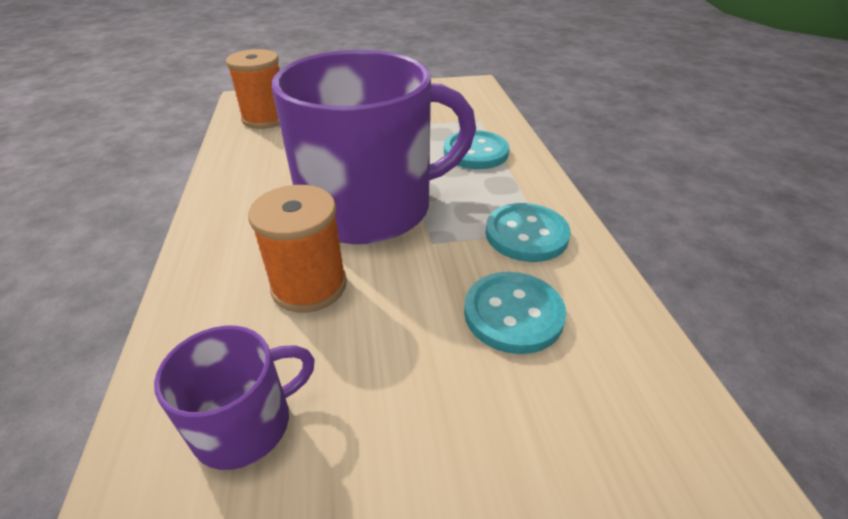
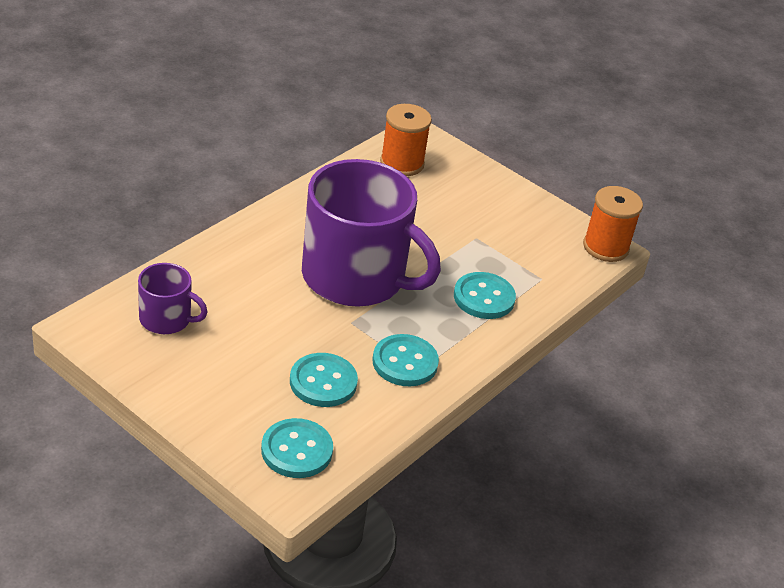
camera: 45 degrees right, 0 degrees up
(309, 286) = (262, 290): orange spool -> orange spool (605, 247)
(635, 413) = (296, 450): none -> turquoise button

